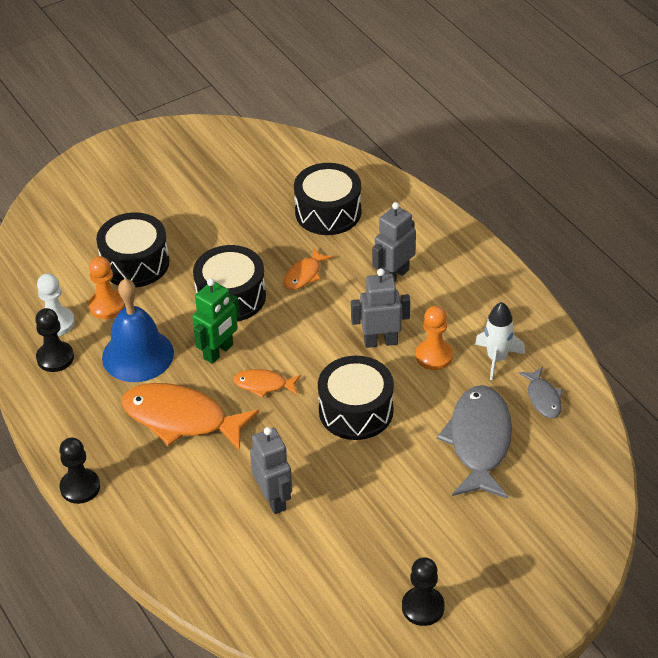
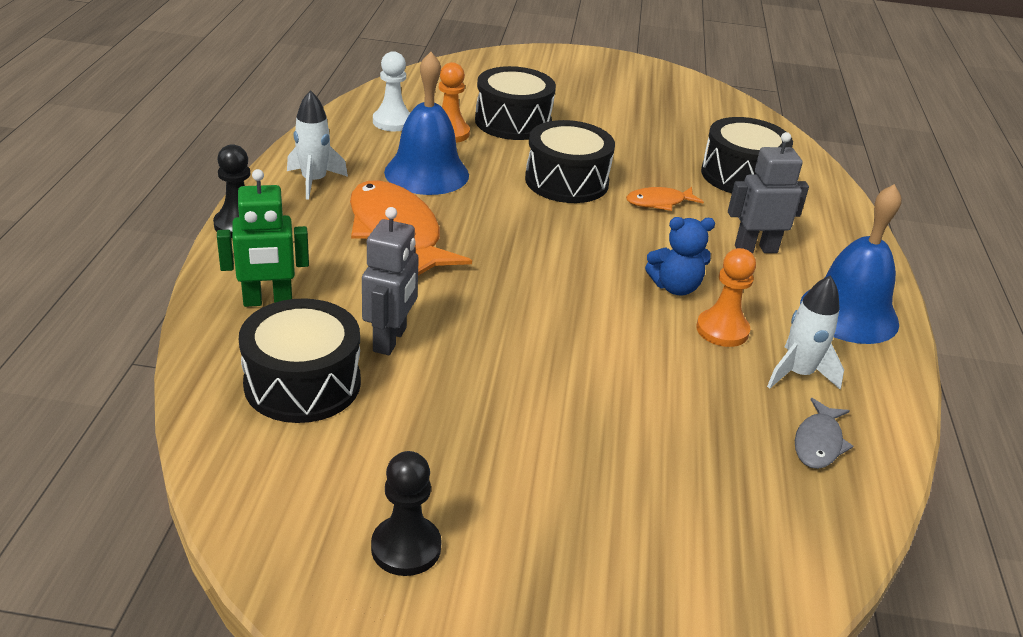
camera: 35 degrees right, 10 degrees down
(55, 358) = (357, 140): black pawn -> none
(77, 416) = (314, 181): none -> white rocket
(218, 352) = (501, 209): green robot -> green robot (268, 301)
(263, 385) = (509, 252): orange fish -> none
(356, 411) = (575, 323): black drum -> black drum (302, 383)
(380, 341) = (675, 287): grey robot -> blue teddy bear
(479, 441) = (685, 433): grey fish -> none
(485, 292) = (849, 313): none -> blue bell

